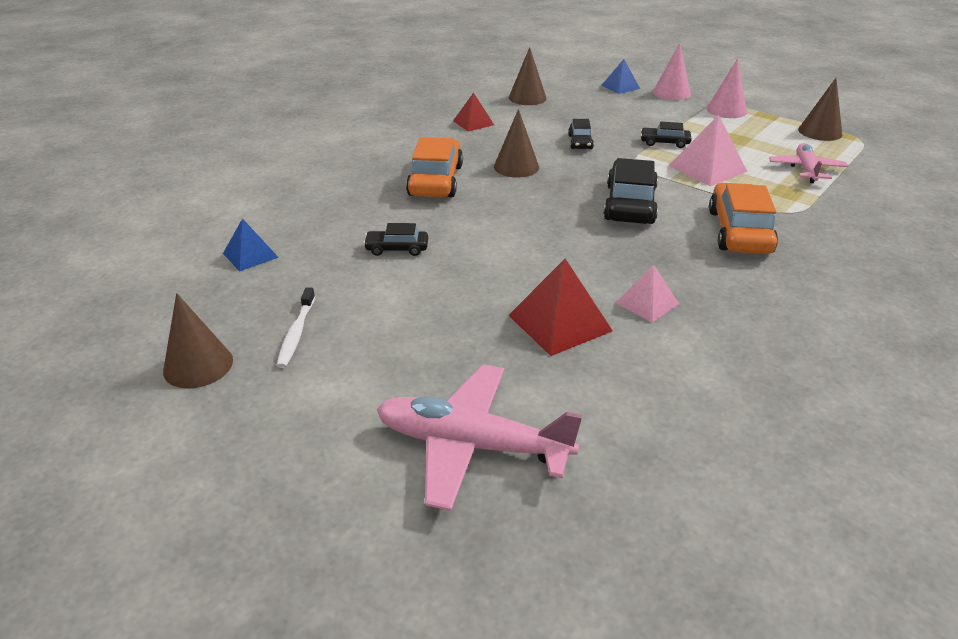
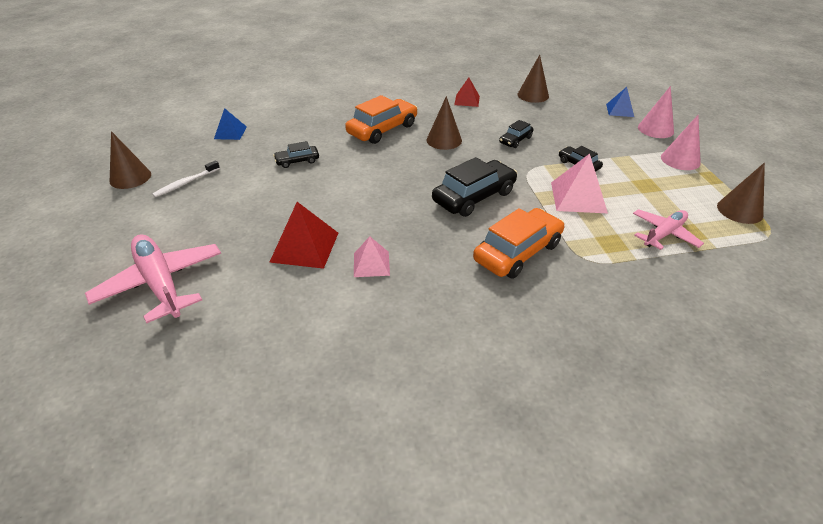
camera: 40 degrees right, 5 degrees up
(397, 249) = (297, 161): black car -> black car turned 60 degrees counterclockwise

